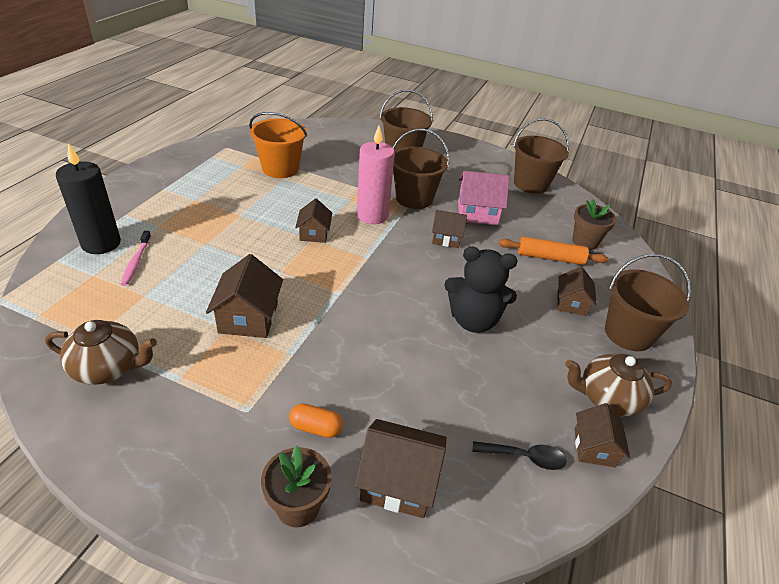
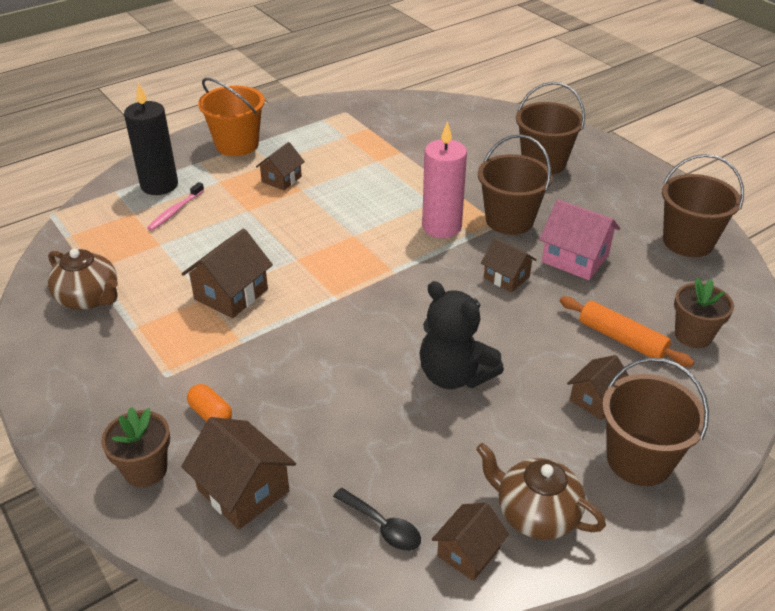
camera: 35 degrees right, 0 degrees up
(280, 169) = (383, 149): orange bucket -> orange bucket (237, 145)
(314, 233) = (361, 230): brown house -> brown house (281, 179)

